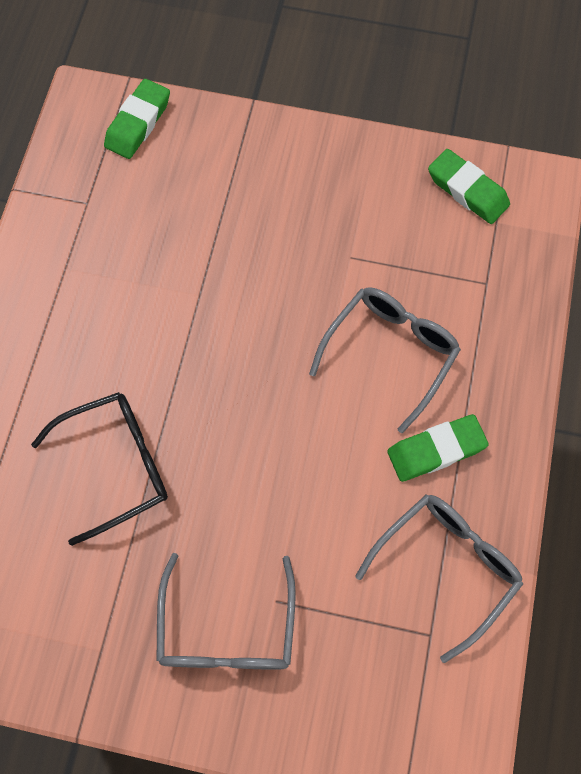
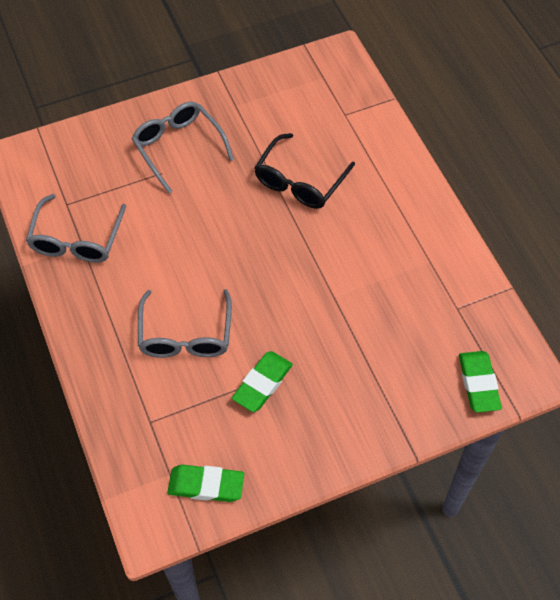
camera: 145 degrees right, 10 degrees down
(436, 450) = (120, 295): green eraser -> green eraser (262, 384)

